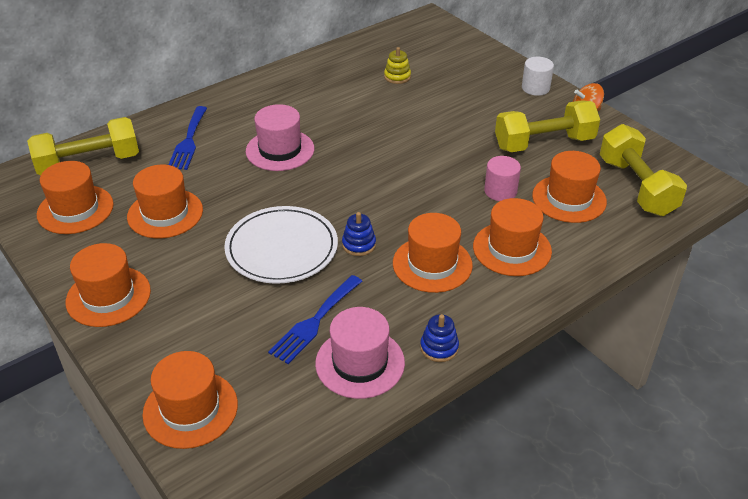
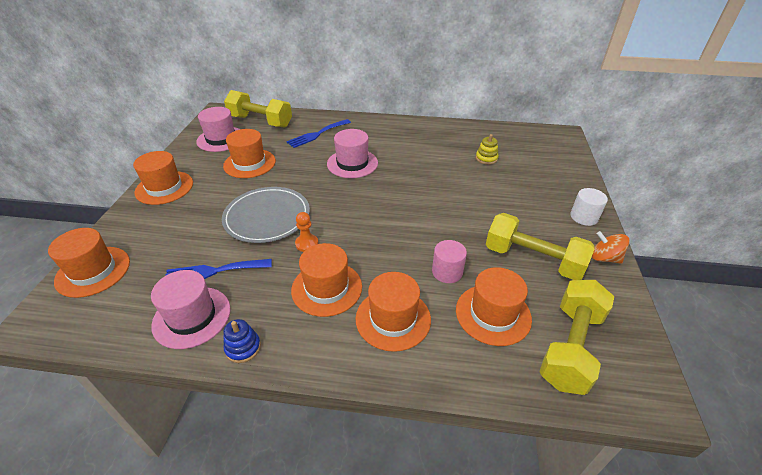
camera: 45 degrees right, 0 degrees up
(75, 209) = (221, 139): orange hat -> pink hat
(282, 248) = (267, 217): white plate -> grey plate
(359, 244) = (307, 244): blue stacking toy -> orange pawn

